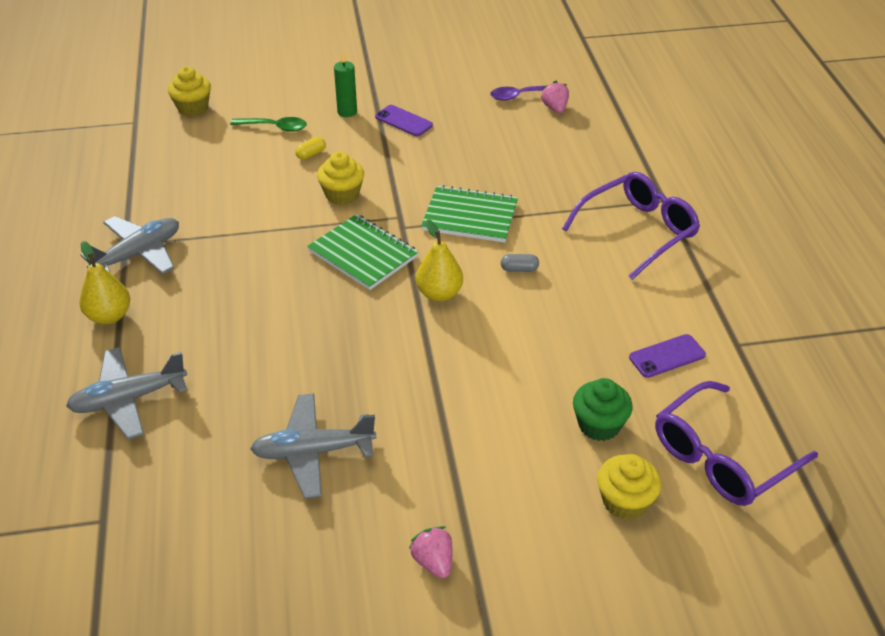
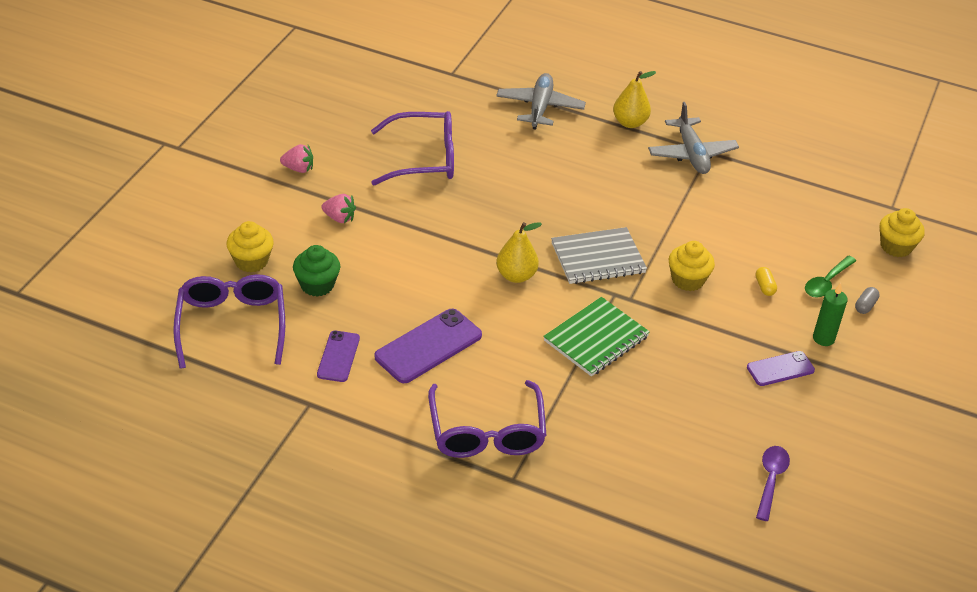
camera: 120 degrees right, 0 degrees up
(313, 452) = (424, 159): grey plane -> purple glasses
(363, 254) = (598, 258): green notebook -> grey notebook
(519, 269) = (504, 332): grey capsule -> grey capsule (865, 306)
(555, 108) = (727, 493): pink strawberry -> pink strawberry (339, 218)
(588, 306) = (428, 346): none -> purple phone

